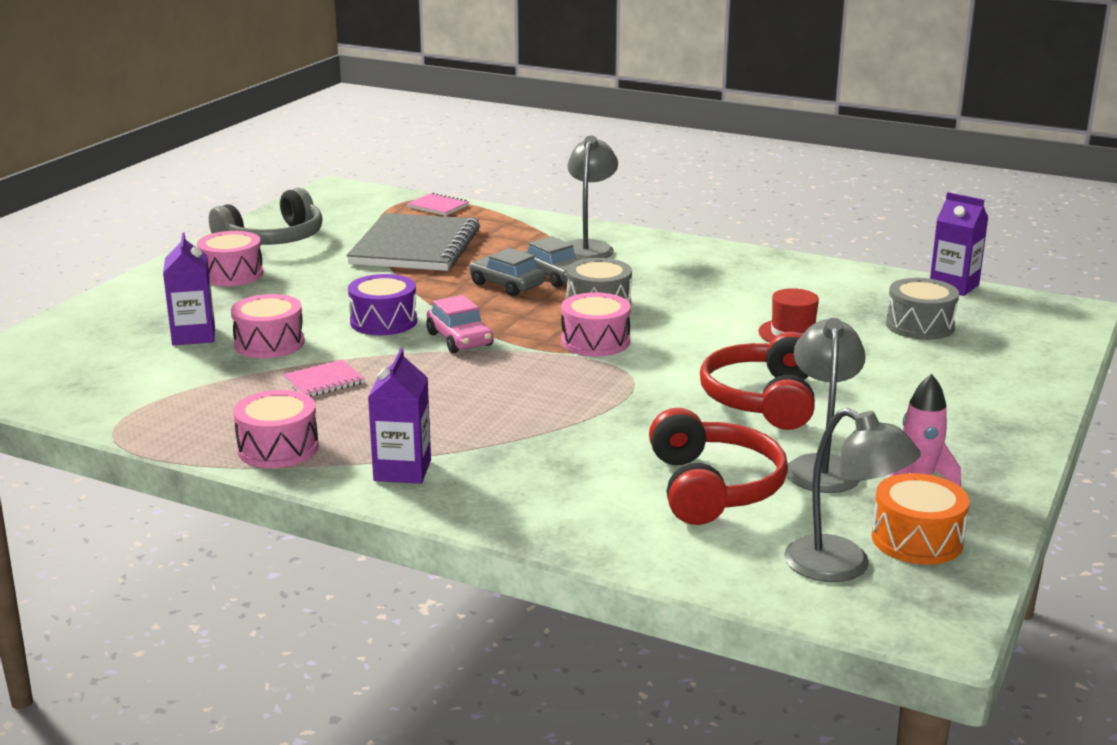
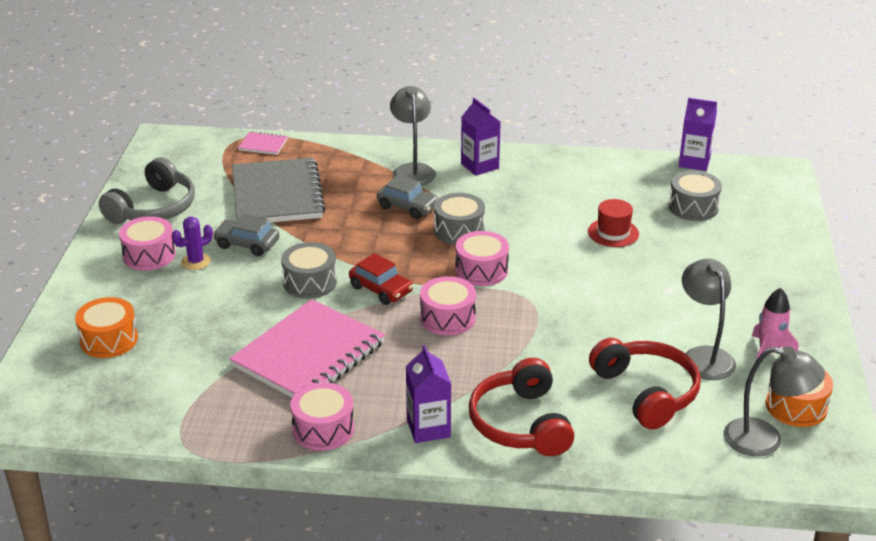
camera: 20 degrees left, 10 degrees up
(122, 334) = (109, 340): none -> orange drum
(193, 336) = (170, 329): purple carton -> purple carton (479, 166)
(269, 343) = (237, 324): pink drum -> pink drum (447, 318)
(275, 286) = (196, 262): none -> purple cactus
(324, 381) = (309, 355): pink notebook -> pink notebook, size x2.38
(383, 321) = (310, 282): purple drum -> grey drum
(460, 339) = (381, 289): pink car -> red car
(506, 285) = (377, 224): grey car -> grey car (247, 244)
(763, 400) = (631, 303): red headphones -> red headphones (521, 423)

